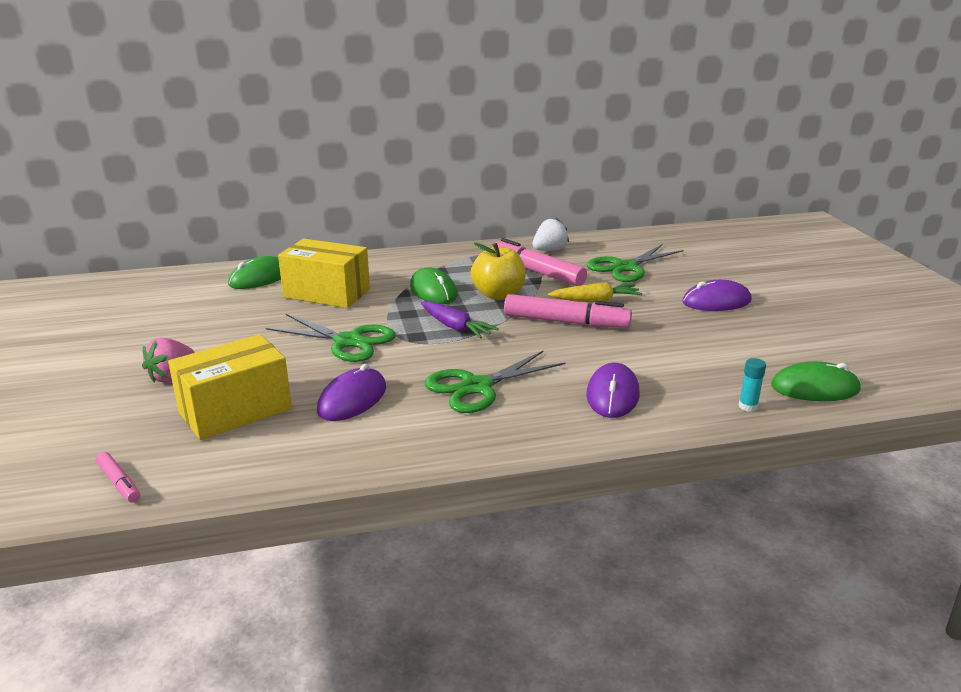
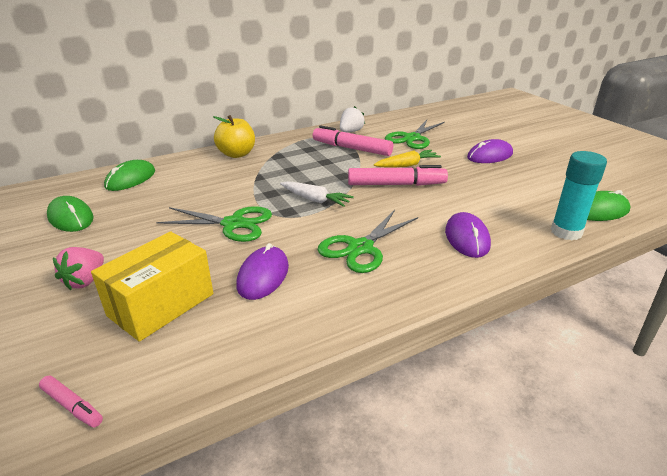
camera: 15 degrees left, 5 degrees up
(327, 293) = (195, 185): yellow box -> none
(433, 291) = (281, 172): green mouse -> green mouse (71, 217)
(455, 327) = (315, 200): purple carrot -> white carrot
(498, 295) = (333, 169): yellow apple -> yellow apple (237, 154)
(748, 406) = (566, 232): turquoise glue stick -> turquoise glue stick, size x2.10

